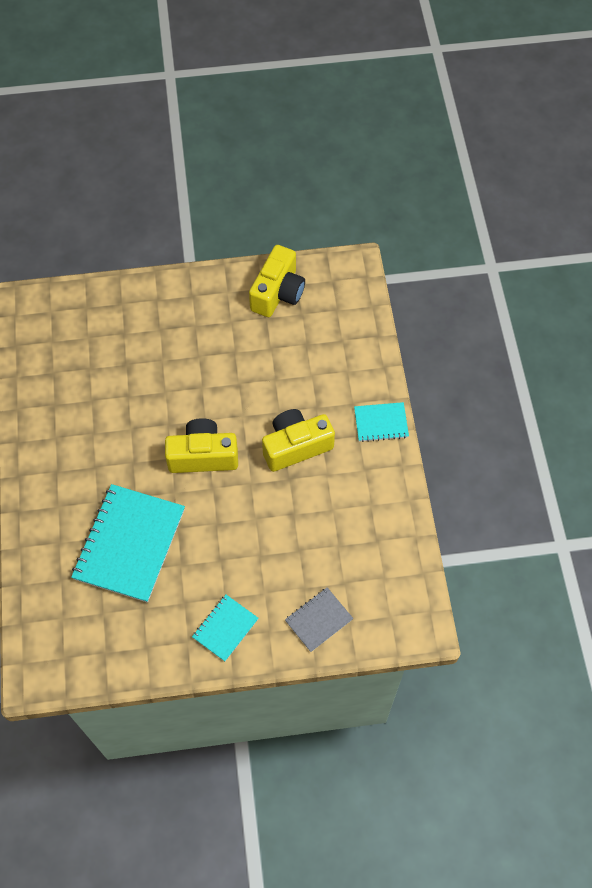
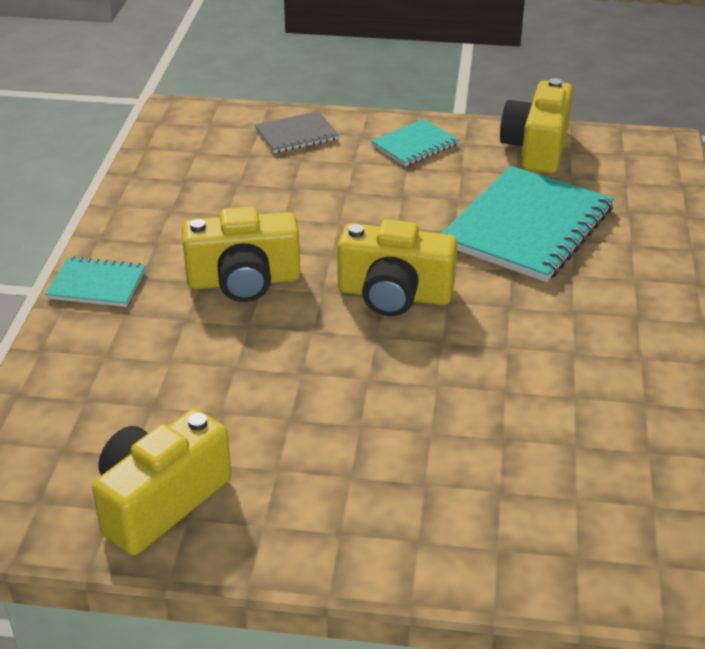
camera: 165 degrees left, 25 degrees down
(131, 647) = (536, 148): none -> yellow camera

